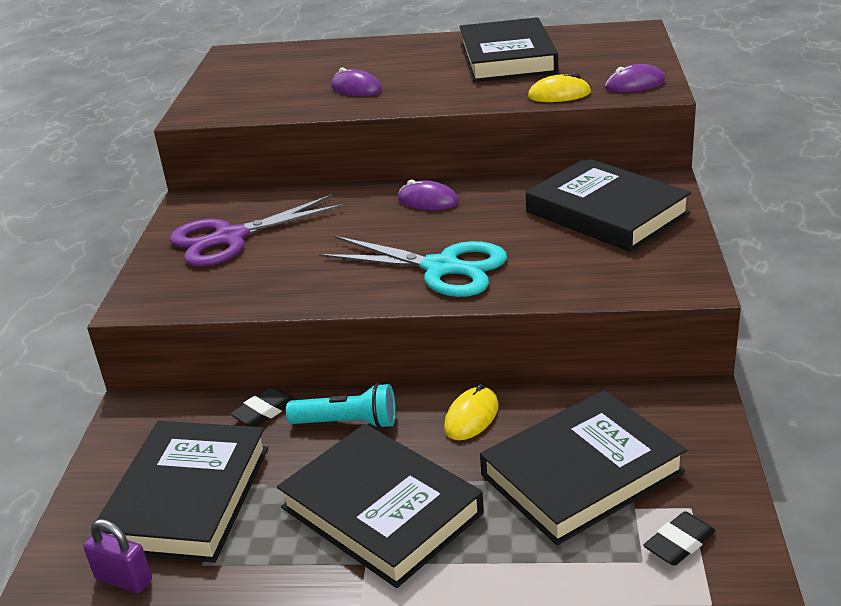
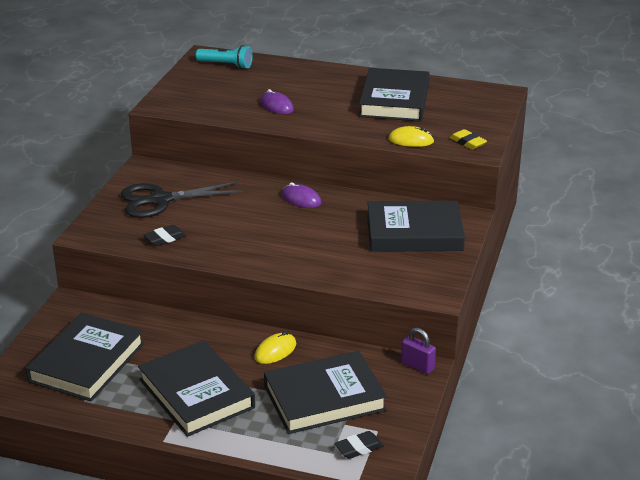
camera: 10 degrees right, 0 degrees up
(124, 579) = (38, 399): purple padlock -> purple padlock (417, 366)
(230, 238) = (160, 200): purple scissors -> black scissors
(264, 412) = (150, 321): black eraser -> black eraser (165, 238)
(347, 423) = (198, 338): turquoise flashlight -> turquoise flashlight (226, 65)
(441, 268) = (286, 250): turquoise scissors -> none
(606, 213) = (414, 233): black book -> black book turned 60 degrees counterclockwise
(635, 84) = (467, 142): purple mouse -> yellow eraser

